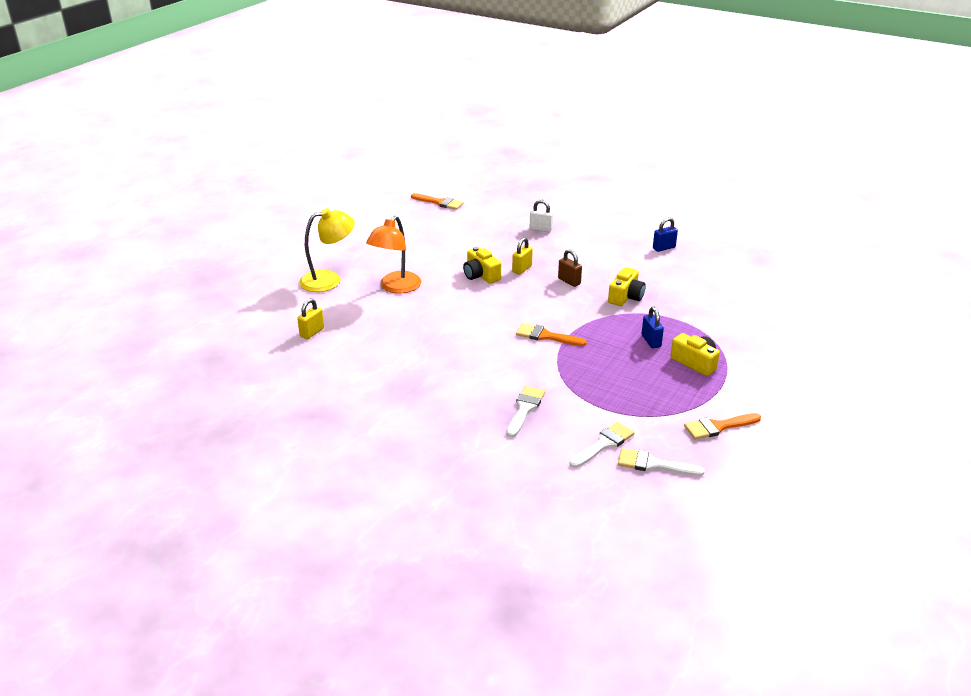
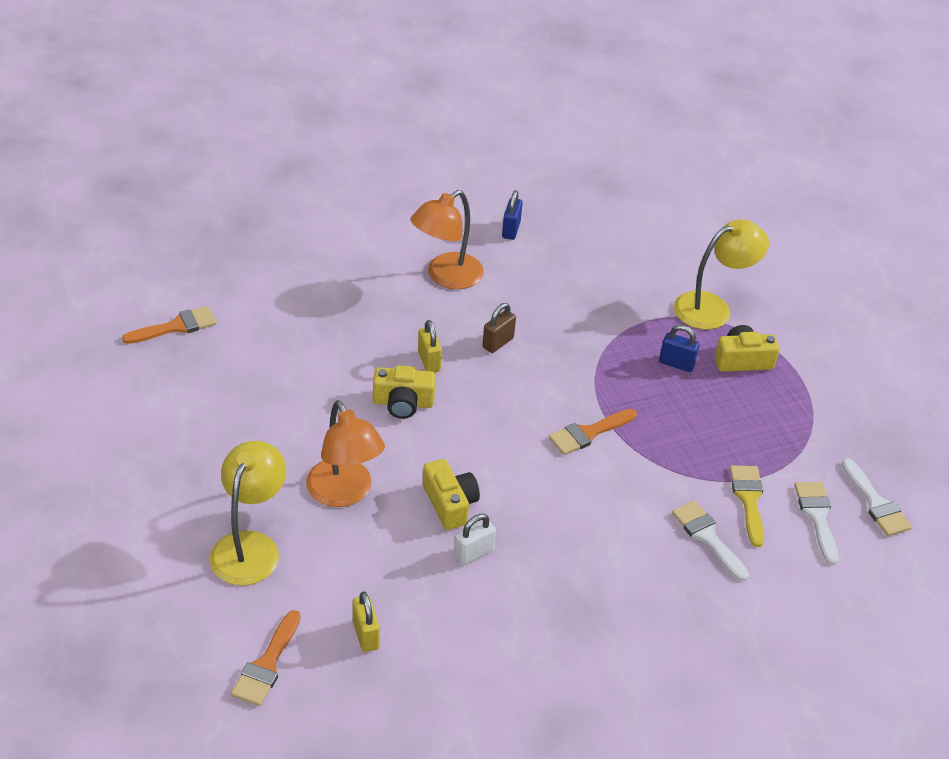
camera: 55 degrees left, 10 degrees up
(540, 229) = (357, 288): white padlock -> white padlock (473, 554)
(569, 281) = (498, 343): brown padlock -> brown padlock turned 45 degrees counterclockwise
(578, 412) = (748, 499): none -> yellow brush
(592, 247) = (446, 277): none -> orange lamp
(626, 297) = (576, 323): yellow camera -> yellow camera (450, 504)
(653, 464) = (876, 503): white brush -> white brush turned 75 degrees counterclockwise
(718, 427) = (856, 419): orange brush -> orange brush (267, 664)
(723, 334) = (712, 307): none -> yellow lamp

